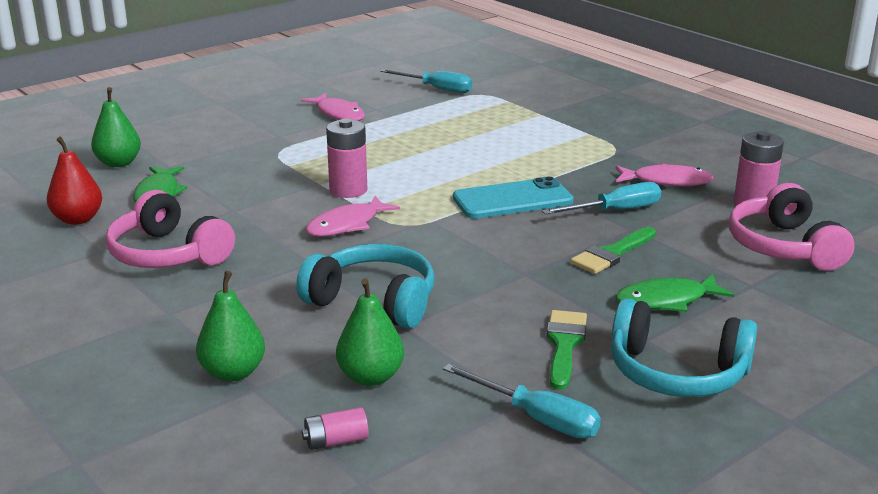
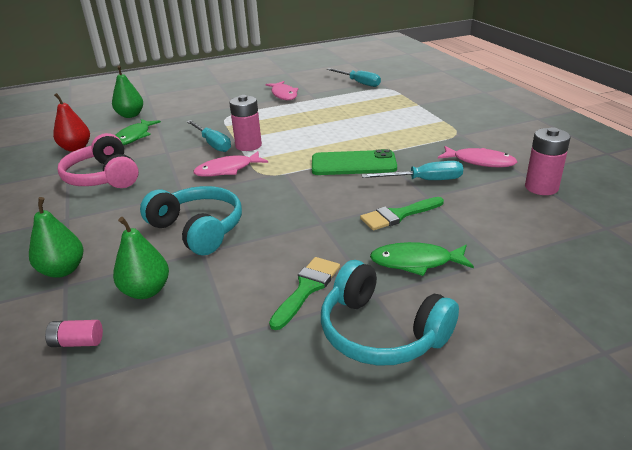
camera: 20 degrees right, 5 degrees up
(512, 199) = (353, 164): turquoise phone -> green phone
(536, 418) = (236, 354): turquoise screwdriver -> turquoise screwdriver (212, 144)
(784, 247) = (547, 228): pink headphones -> none

